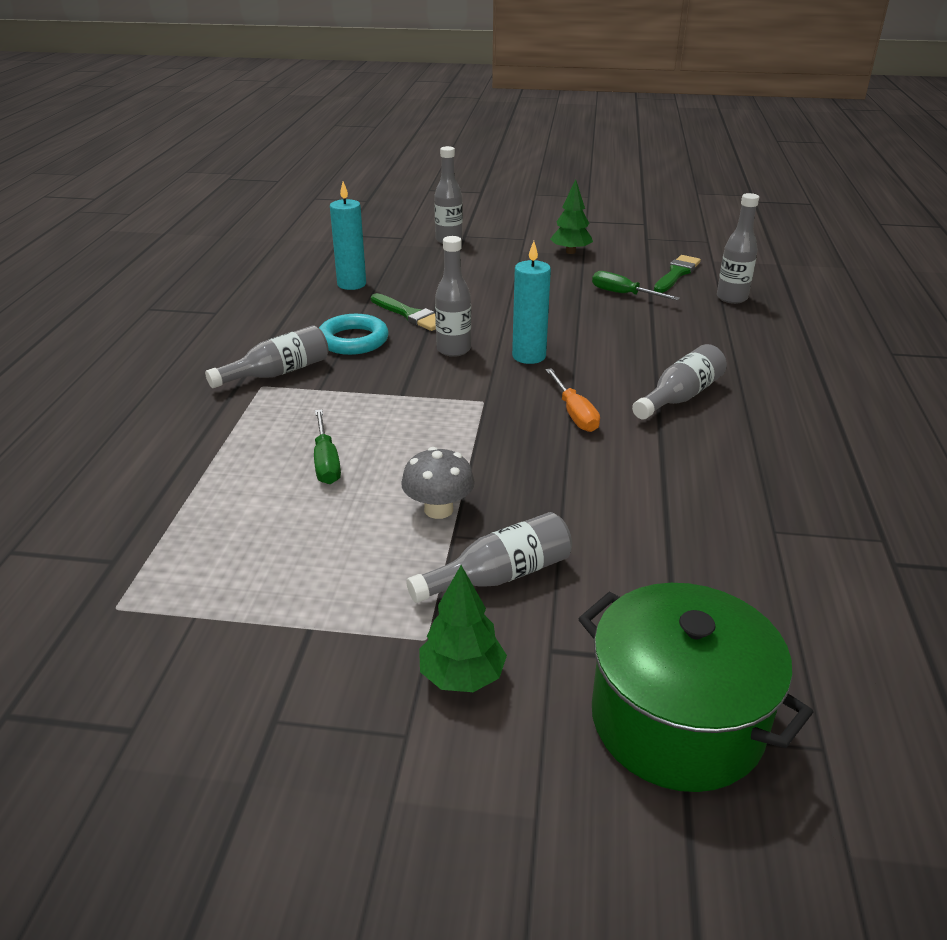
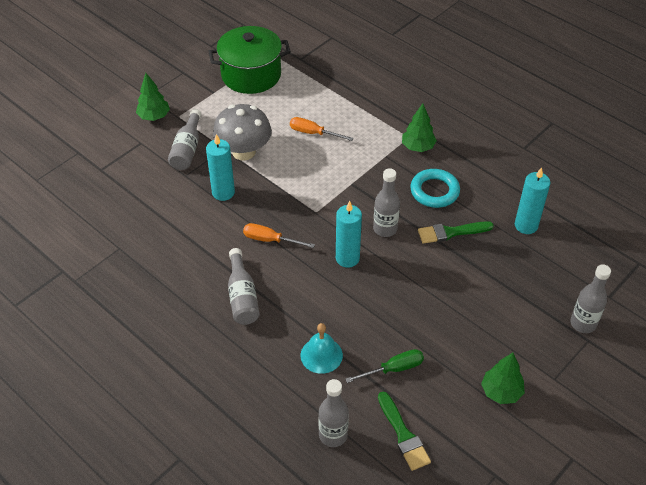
camera: 125 degrees right, 15 degrees up
(278, 373) = (417, 147): grey bottle -> green tree
(326, 462) = (313, 133): green screwdriver -> orange screwdriver
(438, 509) = (244, 152): grey mushroom -> grey mushroom, size x1.61
(546, 488) = (223, 192): none -> turquoise candle
(668, 328) = (321, 355): none -> turquoise bell
(676, 720) = (83, 154): green pot -> green pot (251, 75)

